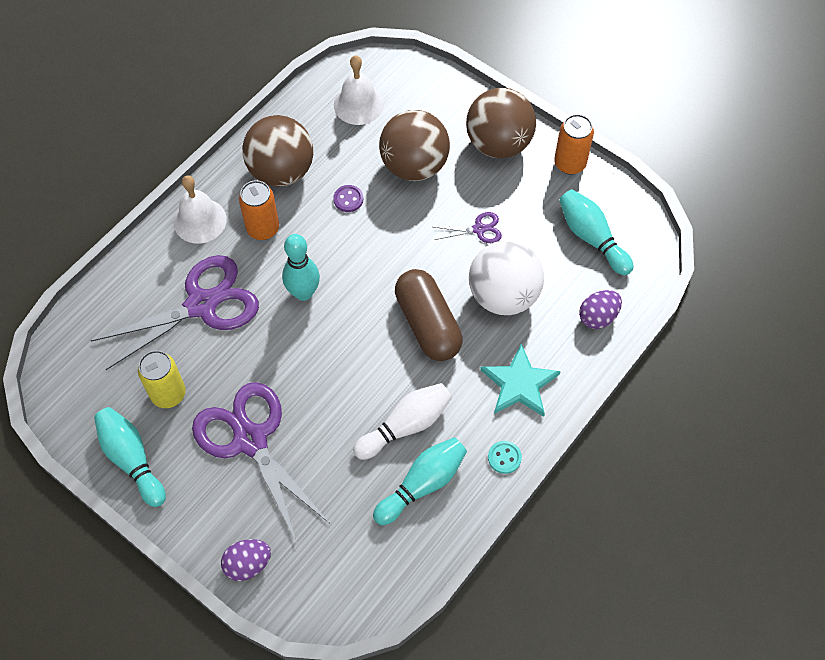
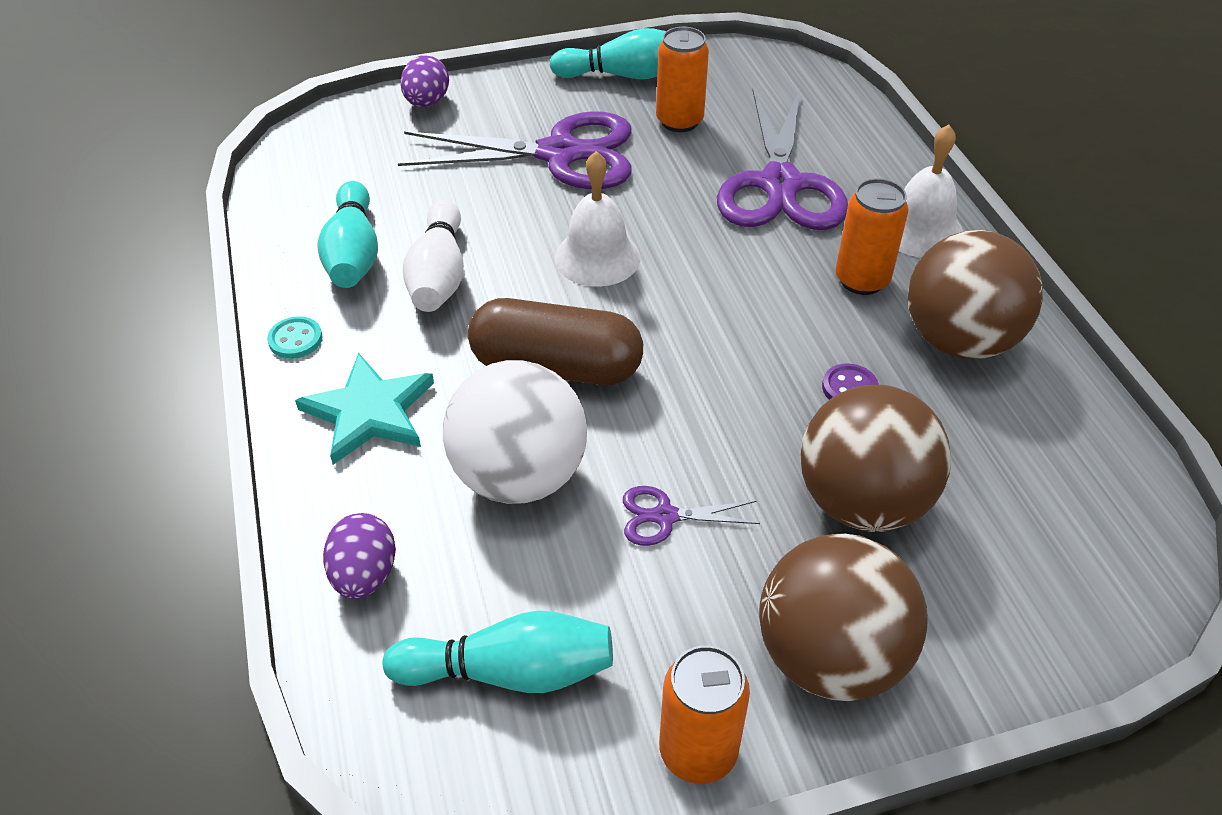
camera: 125 degrees right, 15 degrees down
(168, 394) = (679, 121): yellow can -> orange can
(303, 293) = (720, 273): turquoise bowling pin -> none
(358, 104) = (1055, 497): white bell -> white bell (597, 257)
(479, 229) = (665, 516): purple scissors -> purple scissors turned 60 degrees clockwise

